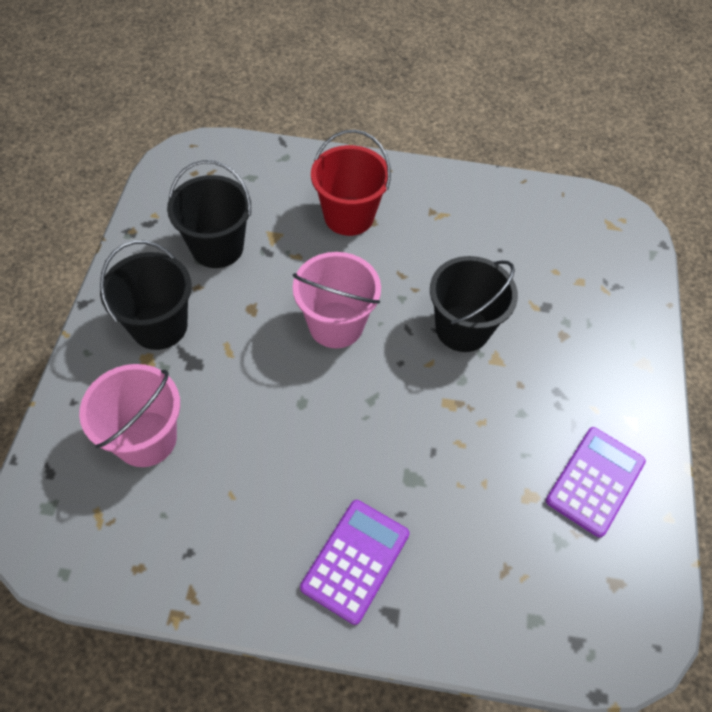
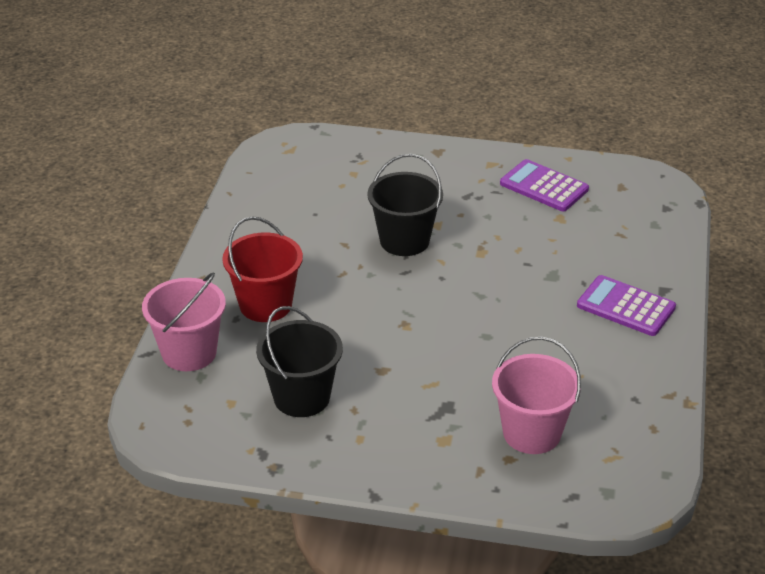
camera: 85 degrees left, 20 degrees down
(159, 326) = (403, 434): black bucket -> none
(336, 325) = (401, 315): pink bucket -> pink bucket (189, 353)

